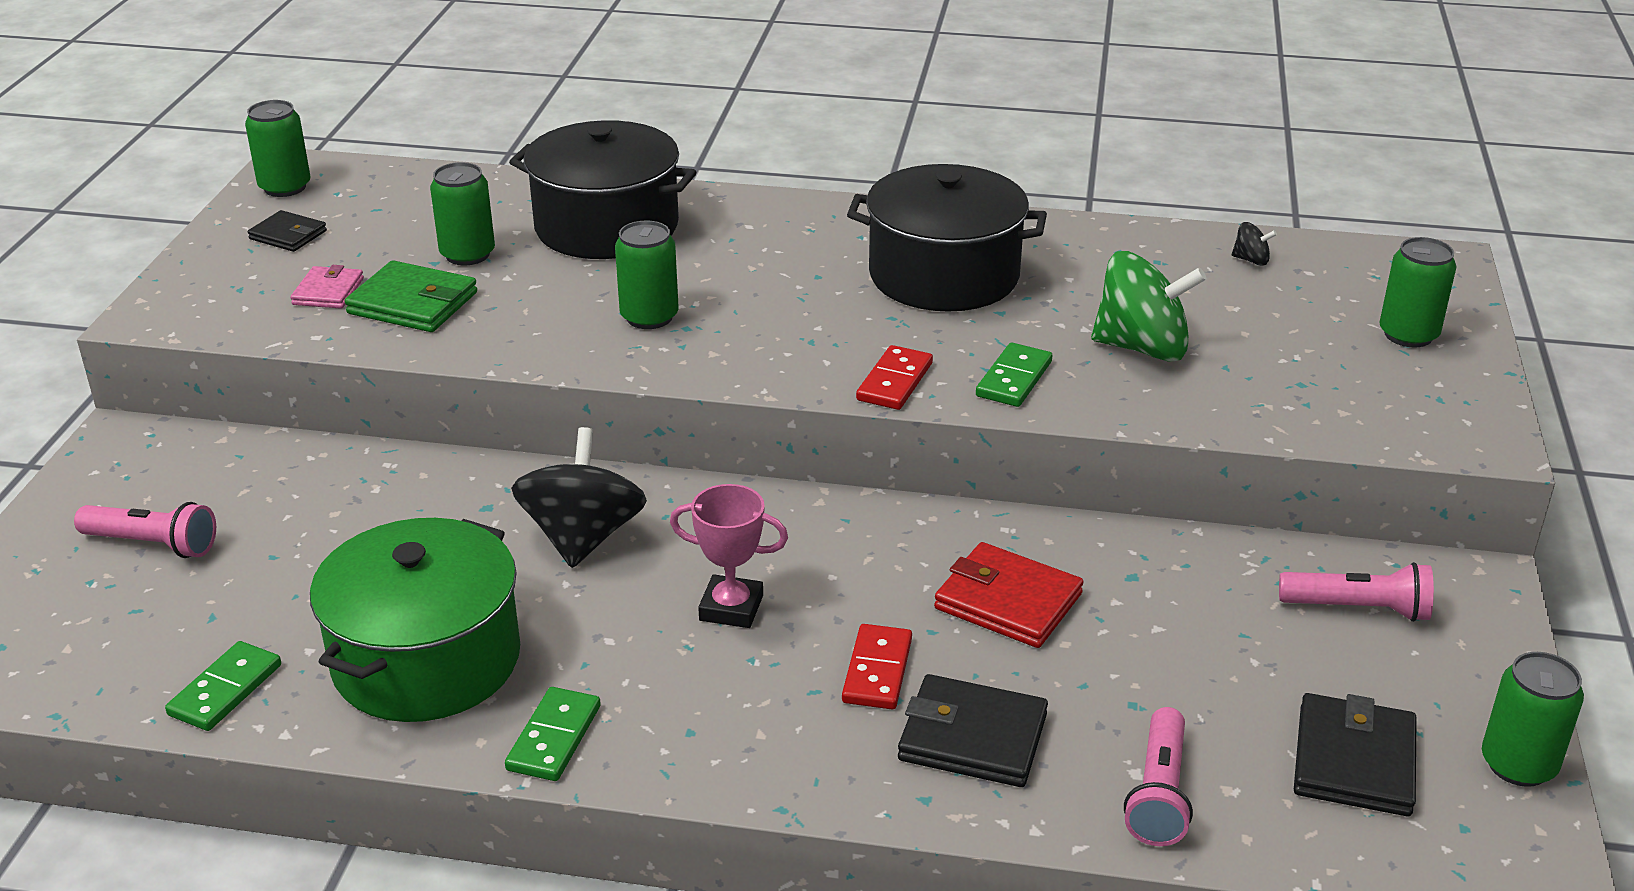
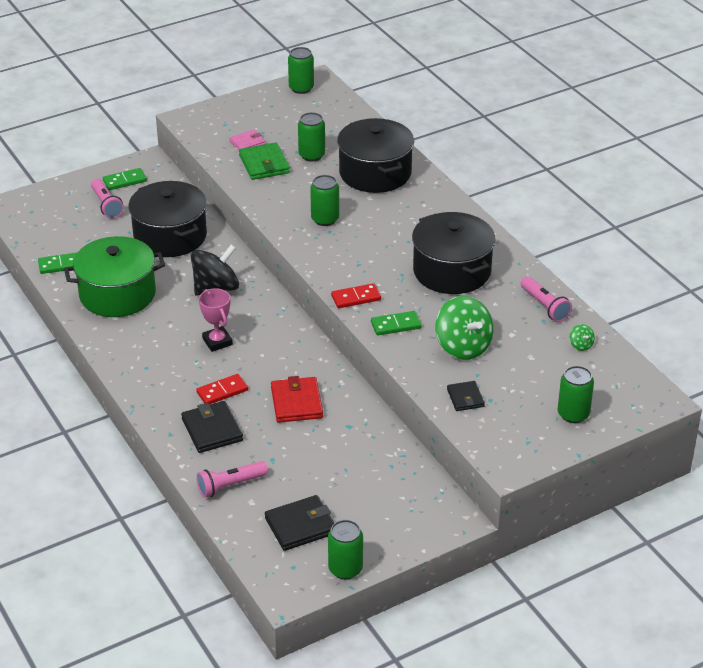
camera: 50 degrees right, 5 degrees up
(288, 235) = (271, 110): black wallet -> black wallet (465, 398)
(363, 517) = (170, 236): none -> black pot
(554, 738) = (112, 341): green domino -> green domino (124, 181)
(1251, 260) = (581, 345): black spinning top -> green spinning top
(1358, 609) = (398, 493): pink flashlight -> pink flashlight (544, 306)

